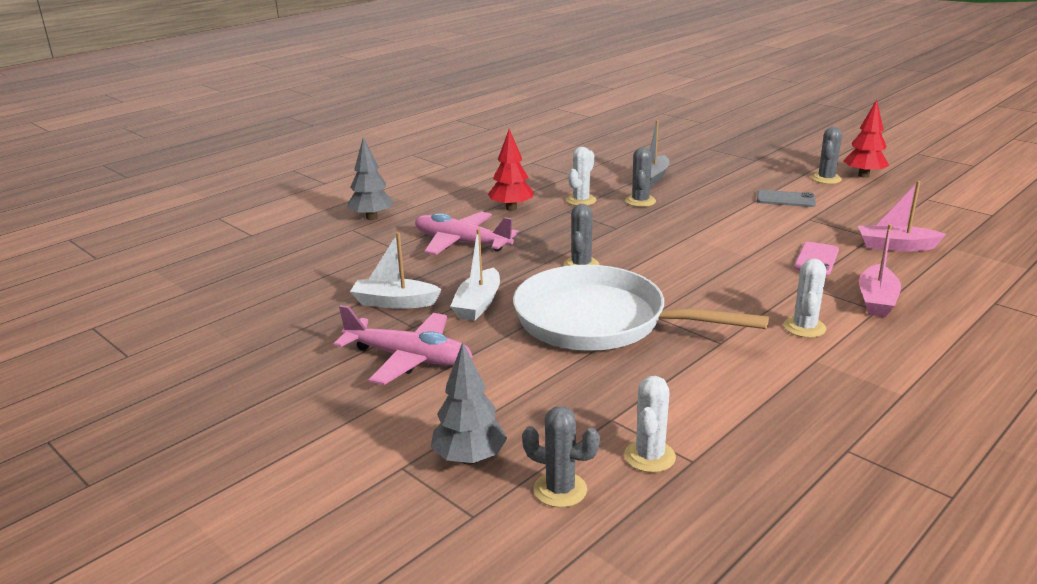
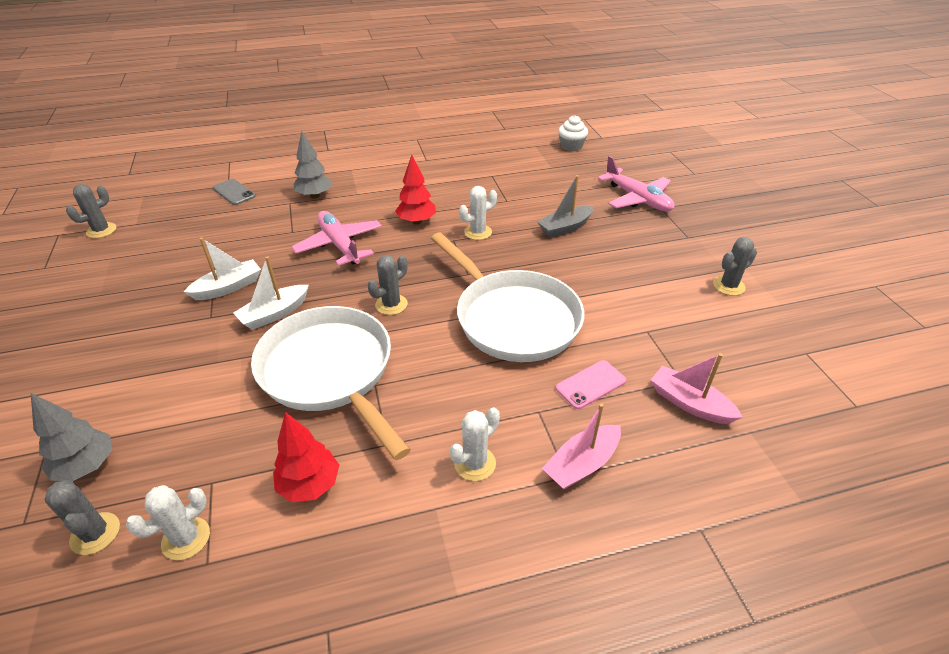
camera: 30 degrees right, 15 degrees up
(395, 302) = (228, 287): white boat -> white boat turned 105 degrees clockwise
(409, 358) = (171, 347): pink plane -> pink plane (637, 199)
(572, 127) = (571, 146): none -> white cupcake
(640, 201) = (523, 251): grey cactus -> grey cactus (101, 230)
(698, 242) = (513, 318): none -> white pan
(785, 199) = (655, 297): grey phone -> grey phone (234, 192)
(863, 175) = (774, 295): red tree -> red tree (310, 485)

